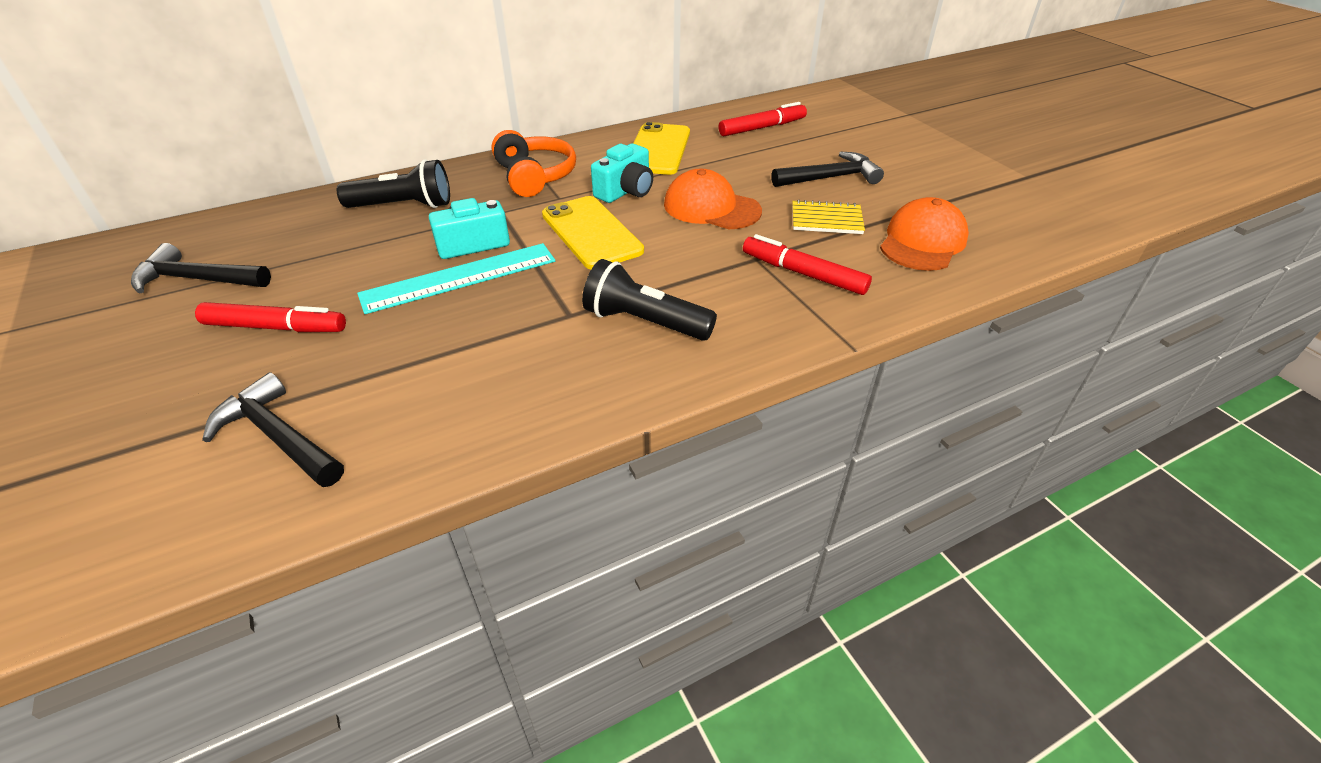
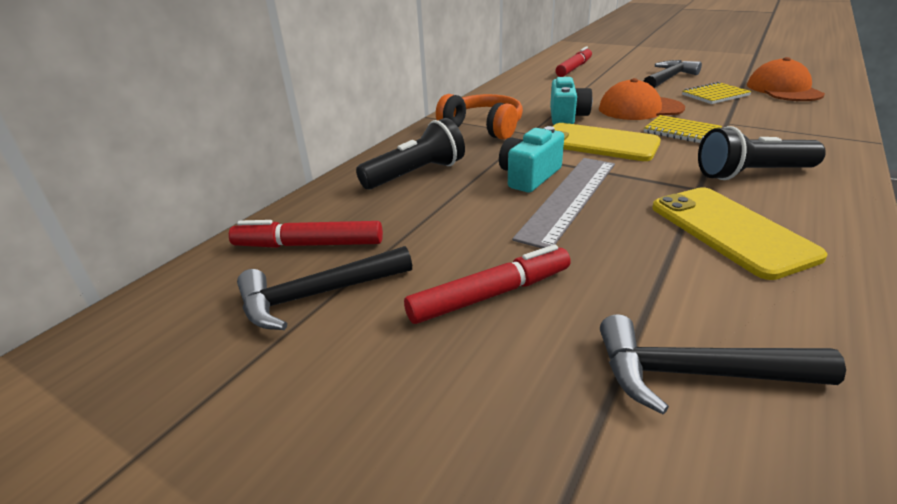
camera: 30 degrees left, 10 degrees down
(459, 277) = (569, 198): turquoise ruler -> grey ruler
(658, 149) = (536, 93): yellow phone -> yellow phone (730, 231)
(688, 251) = (681, 132): none -> yellow notebook
(803, 274) = (768, 121): red marker -> red marker (309, 245)

